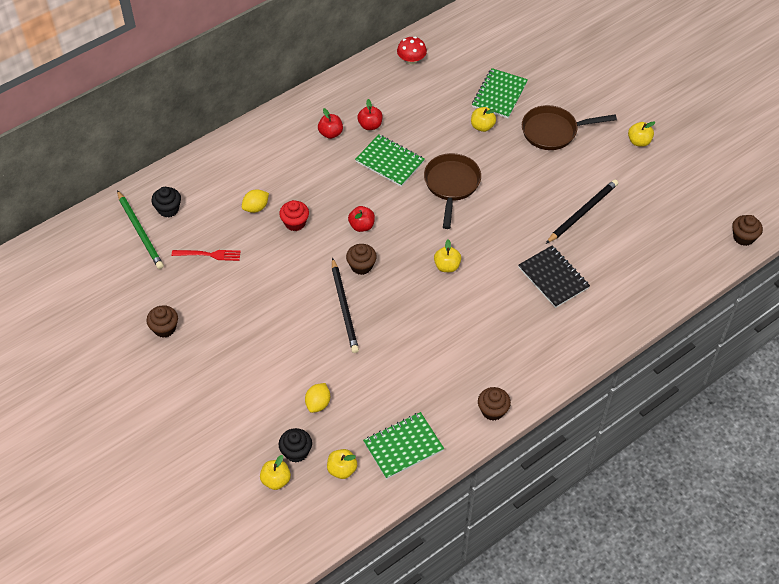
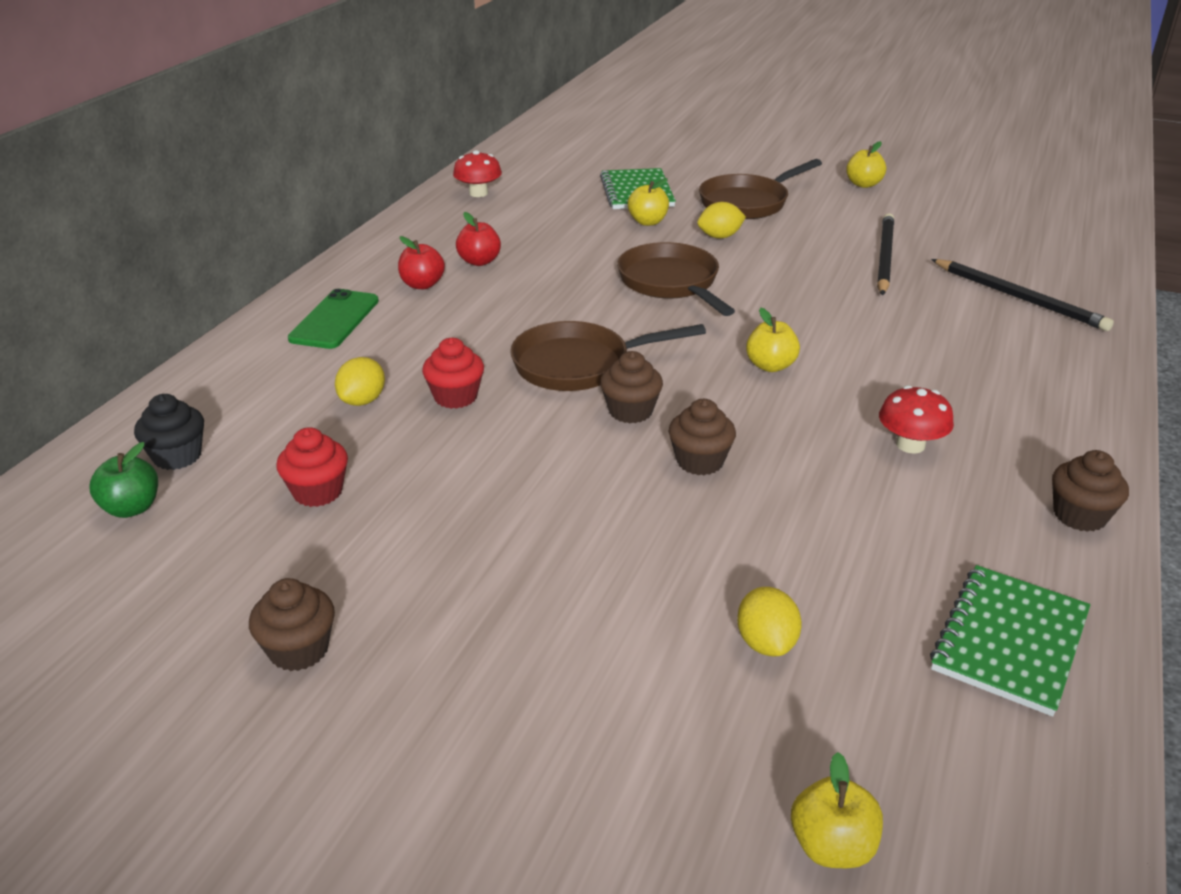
camera: 30 degrees left, 20 degrees down
(140, 231) = (131, 508): green pencil -> green apple
(209, 254) = (318, 492): red fork -> red cupcake
(275, 144) = (334, 320): none -> green phone
(296, 452) = (815, 759): black cupcake -> none
(342, 469) = (947, 745): yellow apple -> none
(344, 308) = (659, 474): black pencil -> black pencil (1019, 298)
(361, 226) = (579, 365): red apple -> brown pan
(390, 162) = (549, 287): green notebook -> none
(462, 342) = (910, 445): none -> red mushroom
(510, 156) = (720, 236): none -> yellow lemon
(553, 278) = (938, 328): black notebook -> none
(743, 237) = (1102, 222): brown cupcake -> brown cupcake (700, 461)

